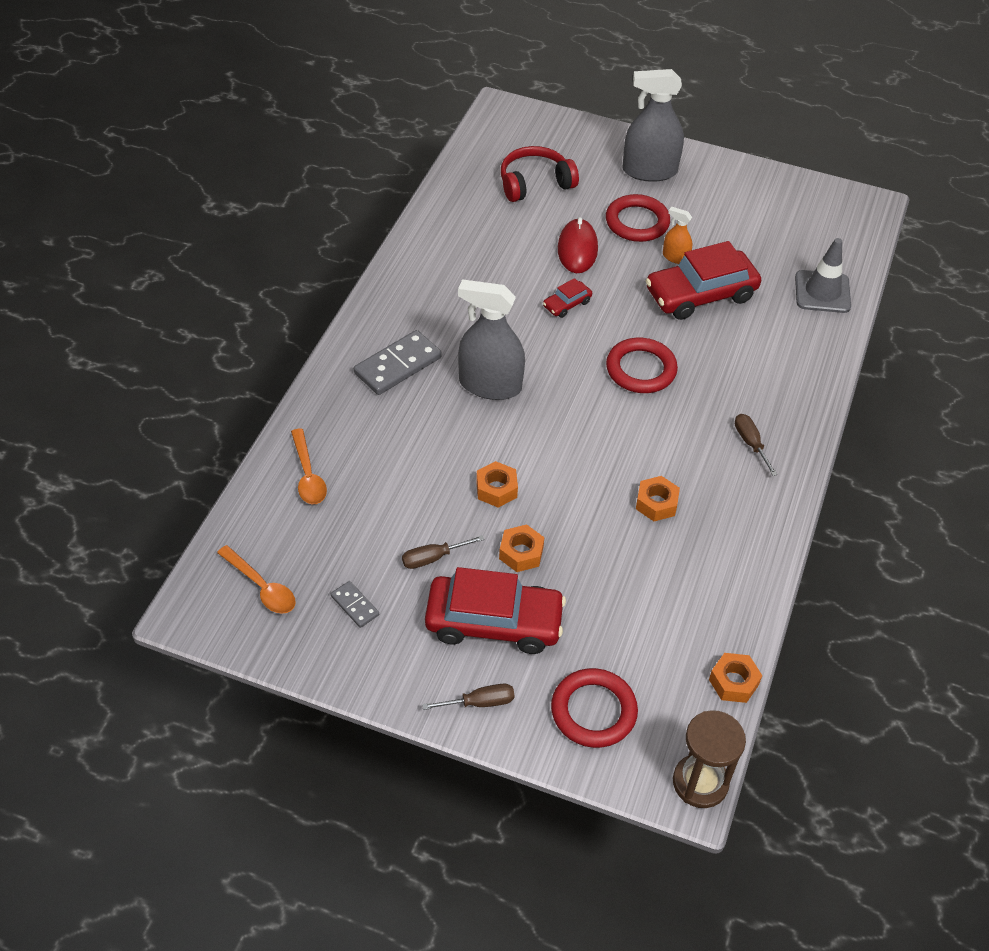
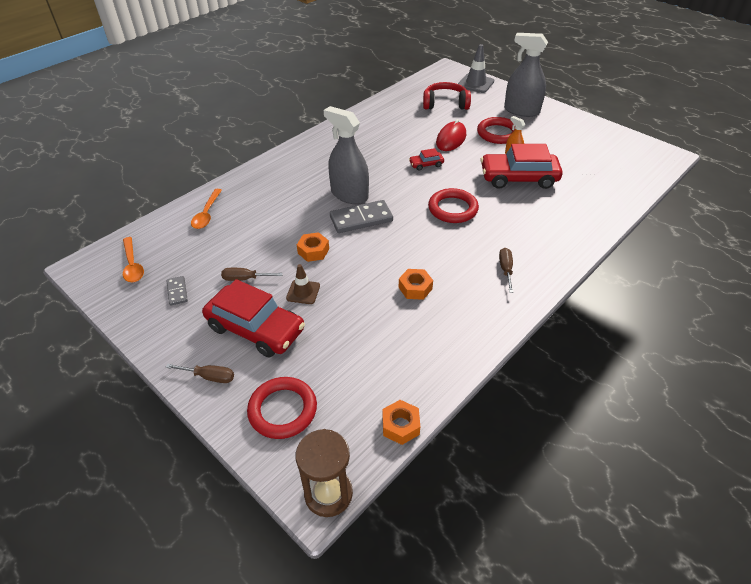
camera: 25 degrees right, 5 degrees down
(398, 365) = (301, 172): grey domino -> grey domino (361, 219)
(521, 553) = (303, 292): orange nut -> brown traffic cone
(822, 292) = (607, 195): grey traffic cone -> grey traffic cone (475, 83)

